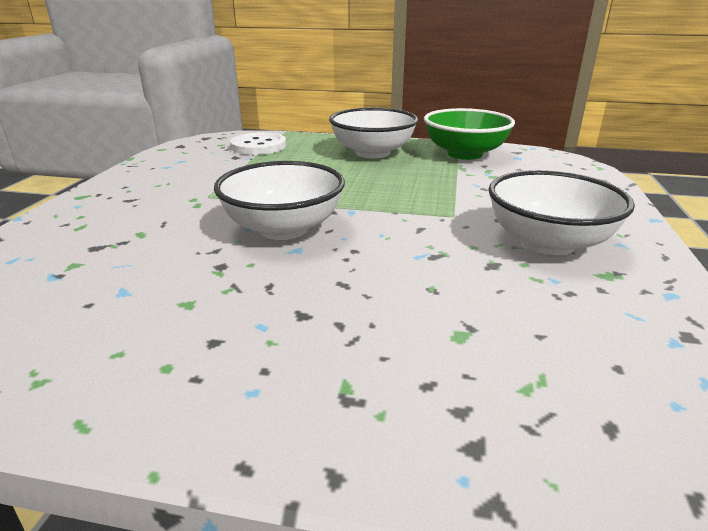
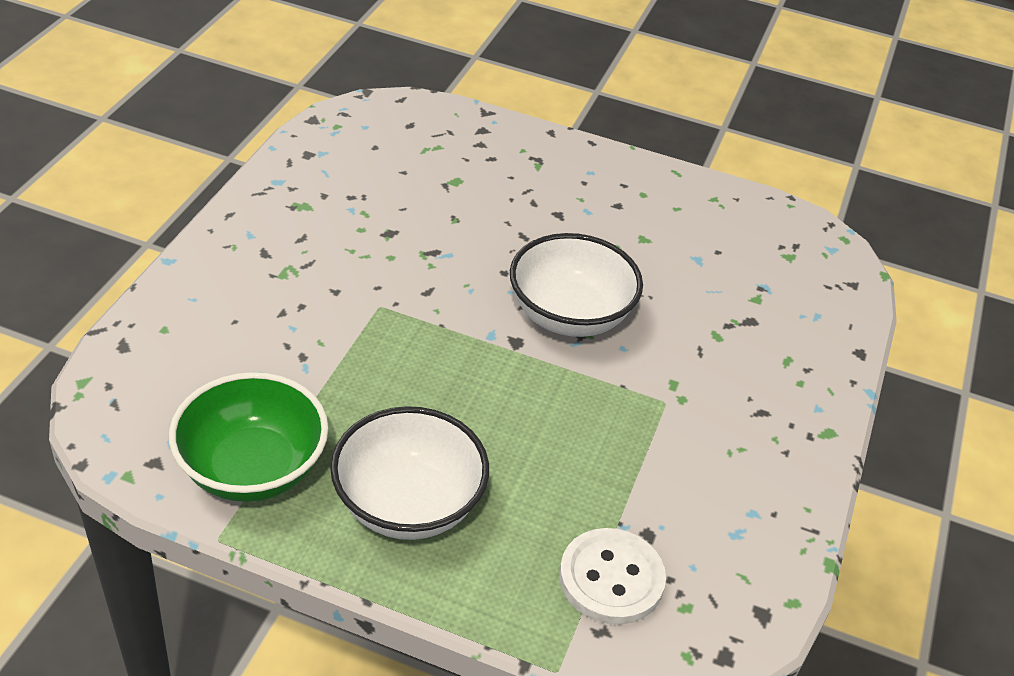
camera: 175 degrees left, 15 degrees up
(548, 242) = (317, 247): white bowl -> none

